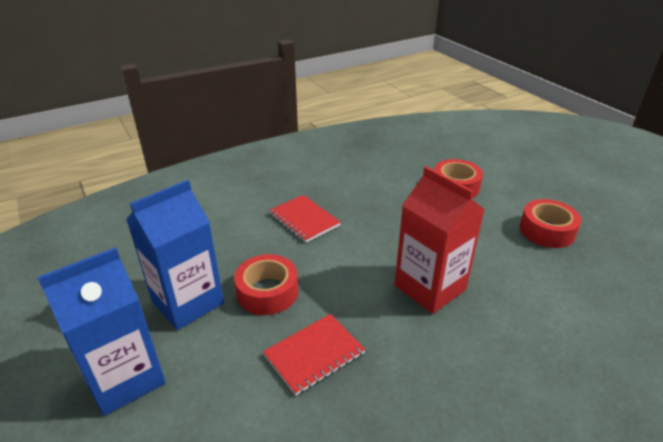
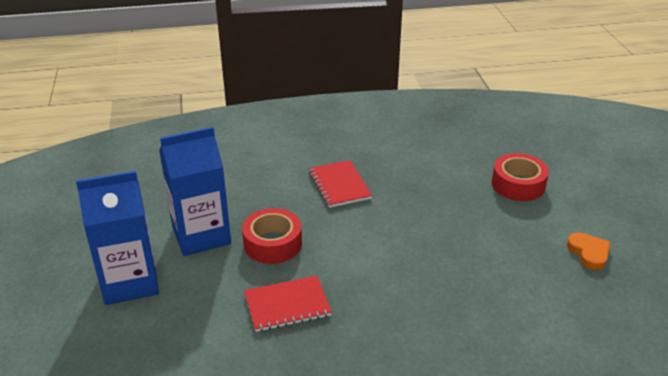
camera: 20 degrees right, 0 degrees up
(430, 287) = (425, 277): red carton -> none
(547, 230) = (589, 253): red tape -> orange heart

